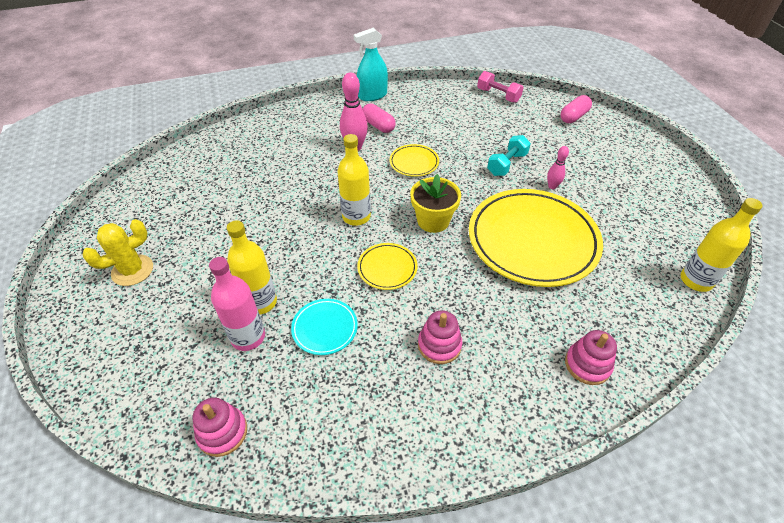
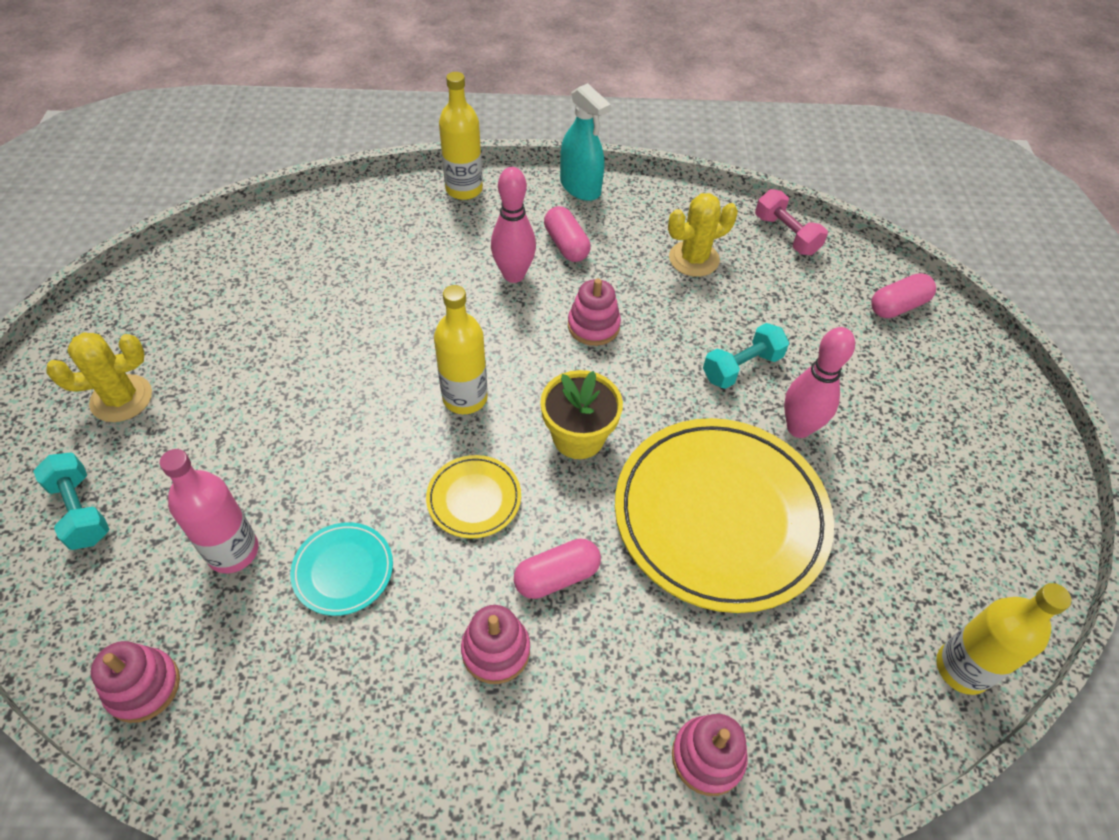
camera: 15 degrees right, 5 degrees up
(132, 342) = (81, 511): none -> turquoise dumbbell
(260, 302) = (271, 501): yellow bottle -> yellow bottle (464, 189)
(372, 95) = (580, 187): turquoise spray bottle -> turquoise spray bottle turned 120 degrees counterclockwise
(414, 162) = (593, 326): yellow plate -> pink stacking toy
(454, 117) = (694, 259): none -> yellow cactus
(456, 296) = (557, 576): none -> pink capsule
(552, 186) = (798, 428): pink bowling pin -> pink bowling pin, size x1.77

